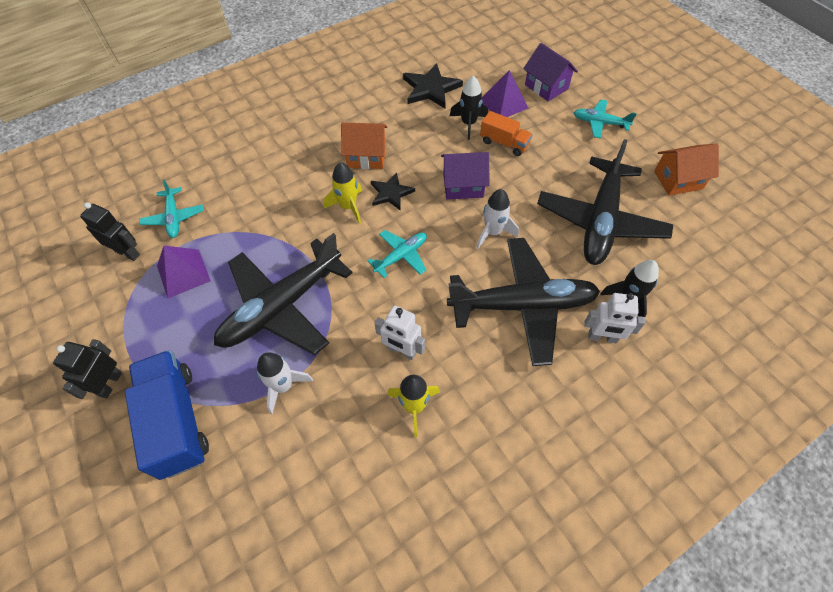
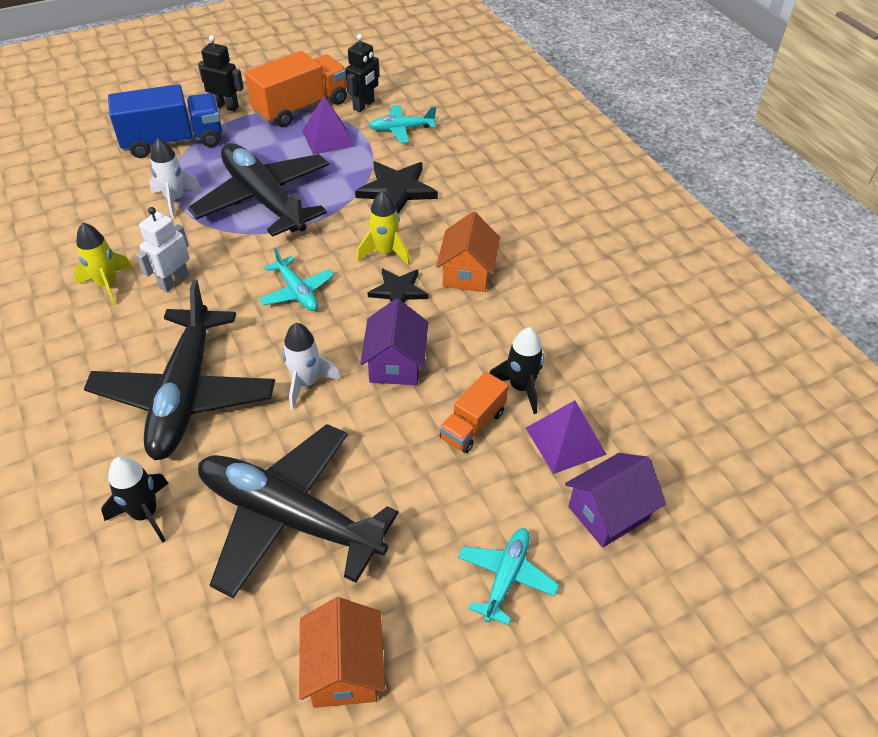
camera: 95 degrees right, 10 degrees down
(123, 307) = (301, 108): none -> orange truck
(431, 89) = (603, 352): black star -> black star (396, 190)
(602, 337) = (105, 468): white robot -> none

